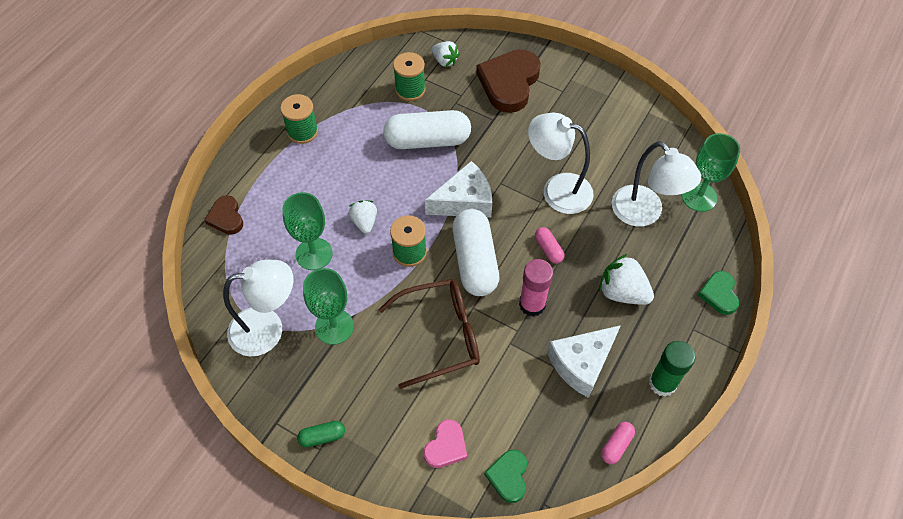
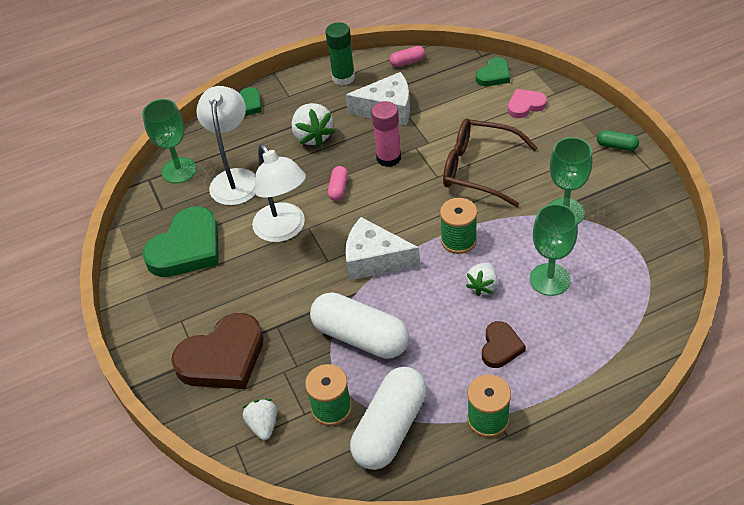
camera: 140 degrees left, 10 degrees down
(226, 217) = (624, 358): brown heart -> brown heart (500, 347)
(267, 329) = (627, 236): white lamp -> none
(475, 261) = (407, 208): white capsule -> white capsule (390, 428)
(616, 139) = (187, 248): none -> green heart

